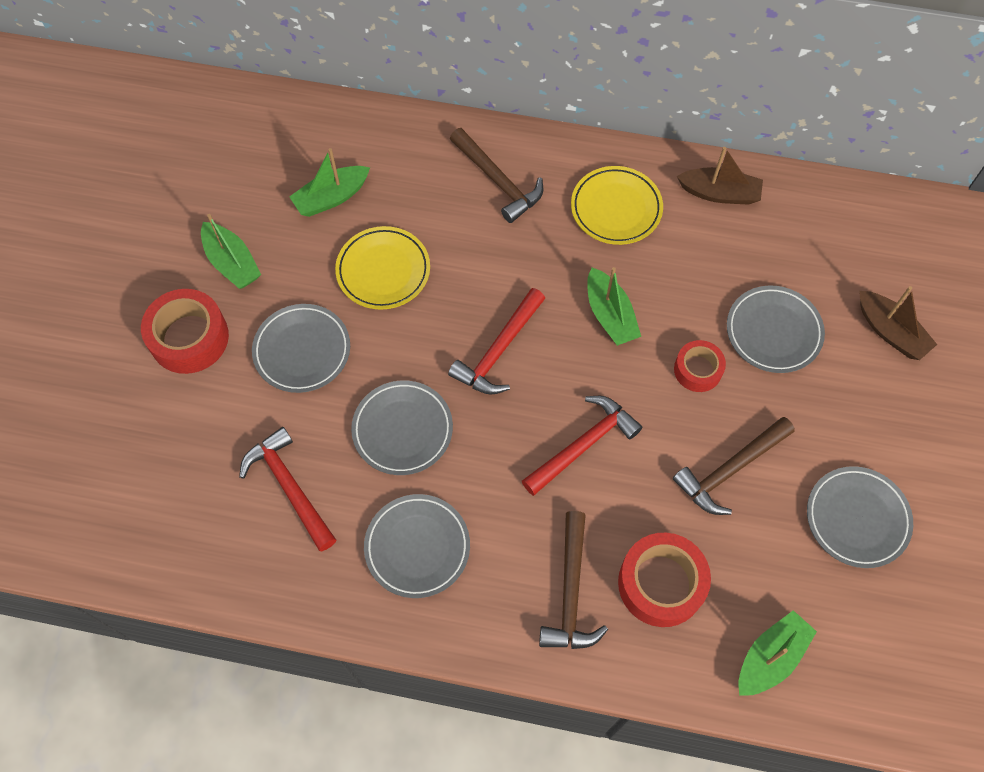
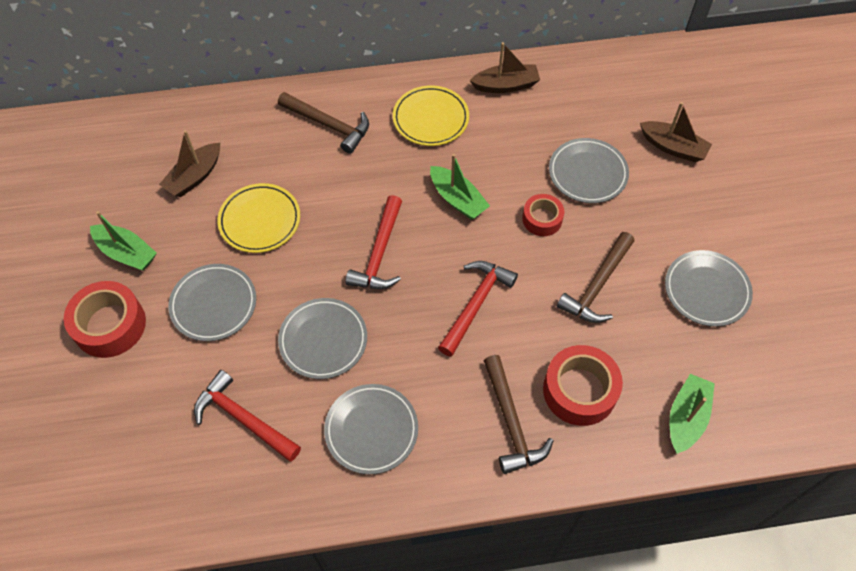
camera: 20 degrees left, 5 degrees down
(331, 197) = (194, 177): green boat -> brown boat

